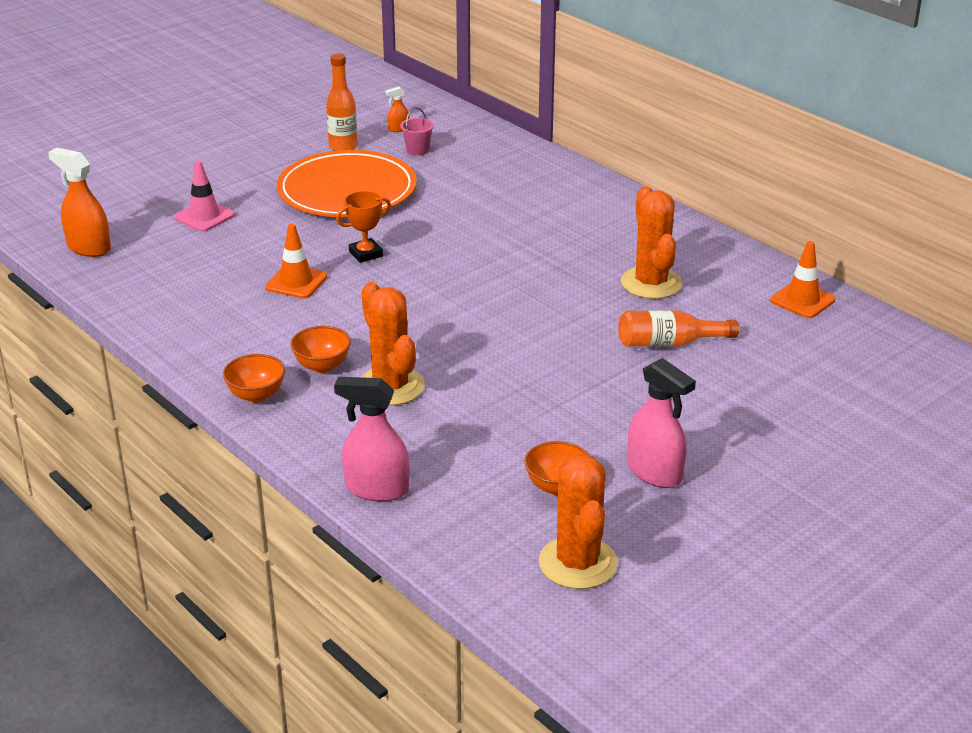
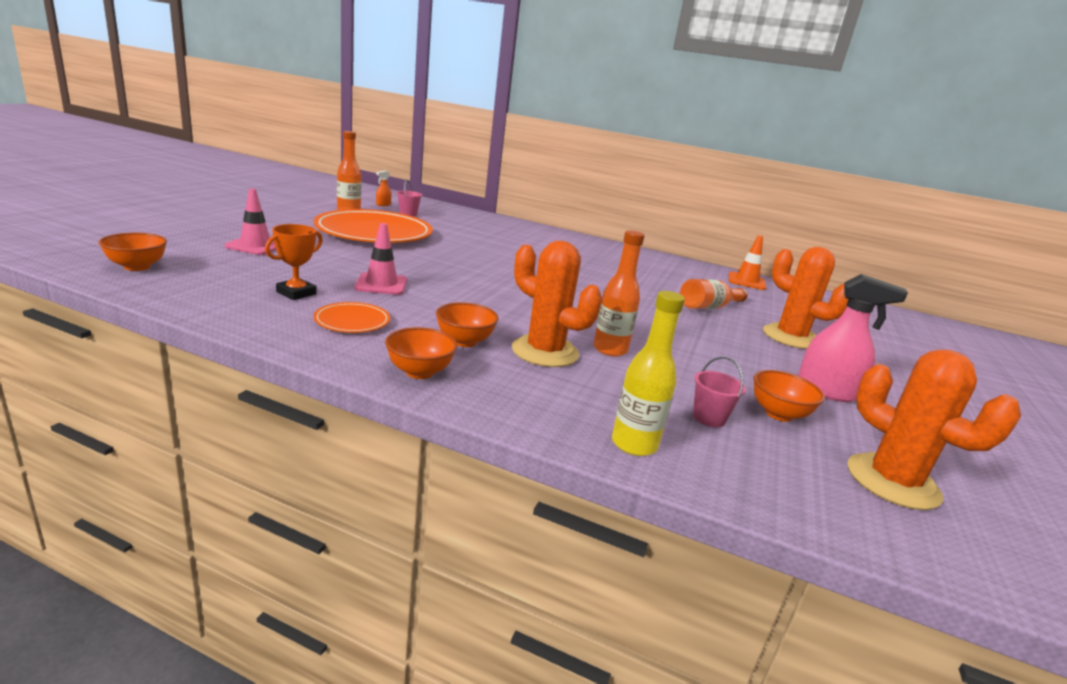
camera: 30 degrees left, 10 degrees down
(88, 247) = (137, 267): orange spray bottle -> orange bowl
(237, 331) = (352, 321): none -> orange plate
(296, 282) = (381, 284): orange traffic cone -> pink traffic cone
(365, 254) = (426, 266): orange trophy -> orange trophy (296, 293)
(376, 489) = (634, 444): pink spray bottle -> yellow bottle
(463, 392) = (610, 349): none -> orange bottle
(477, 478) = (709, 418): none -> pink bucket
(651, 283) = (650, 276): orange cactus -> orange cactus (790, 337)

